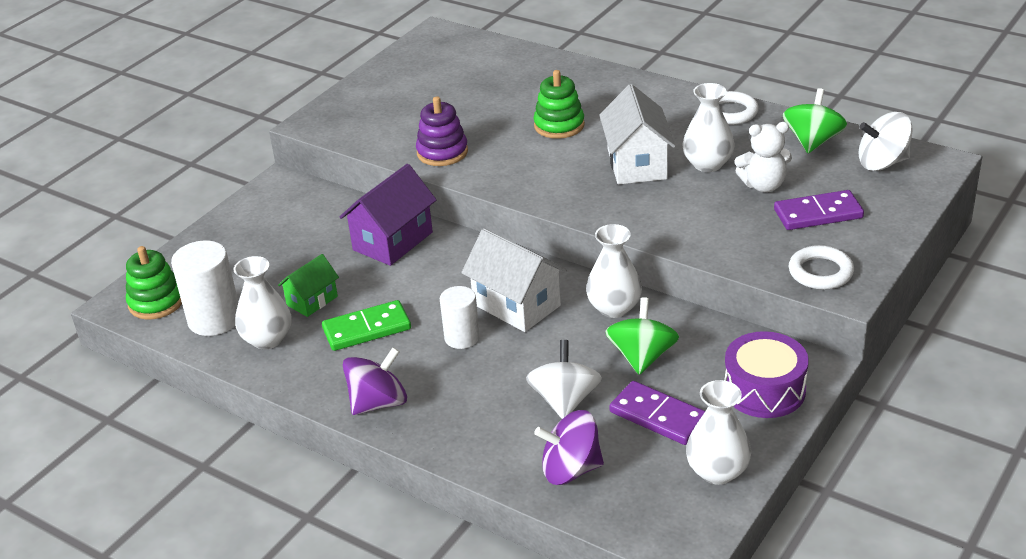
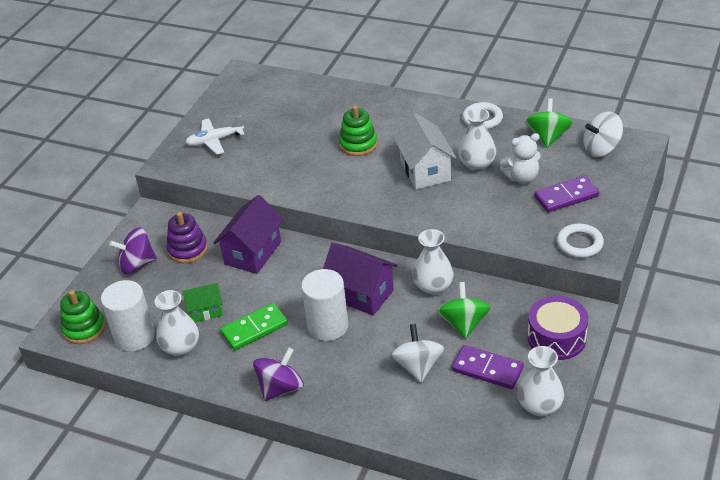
camera: 10 degrees left, 5 degrees up
(312, 301) = (205, 311): green house -> green house turned 45 degrees clockwise
(379, 103) = (215, 140): none -> white plane
(442, 152) = (276, 178): purple stacking toy -> purple stacking toy (188, 249)
(462, 338) = (328, 326): white cylinder -> white cylinder, size x1.56
(516, 305) = (361, 294): white house -> purple house
(571, 469) = (436, 420): purple spinning top -> purple spinning top (137, 264)

